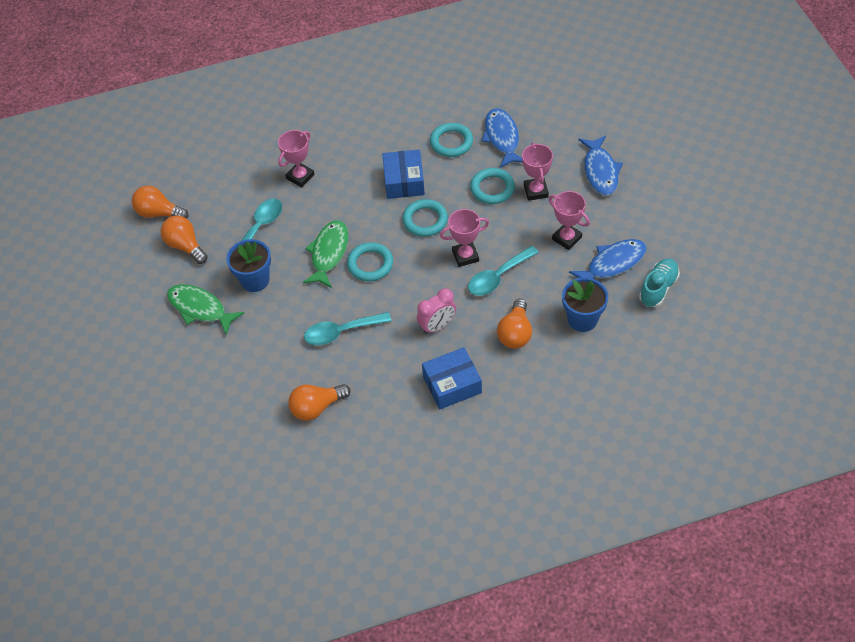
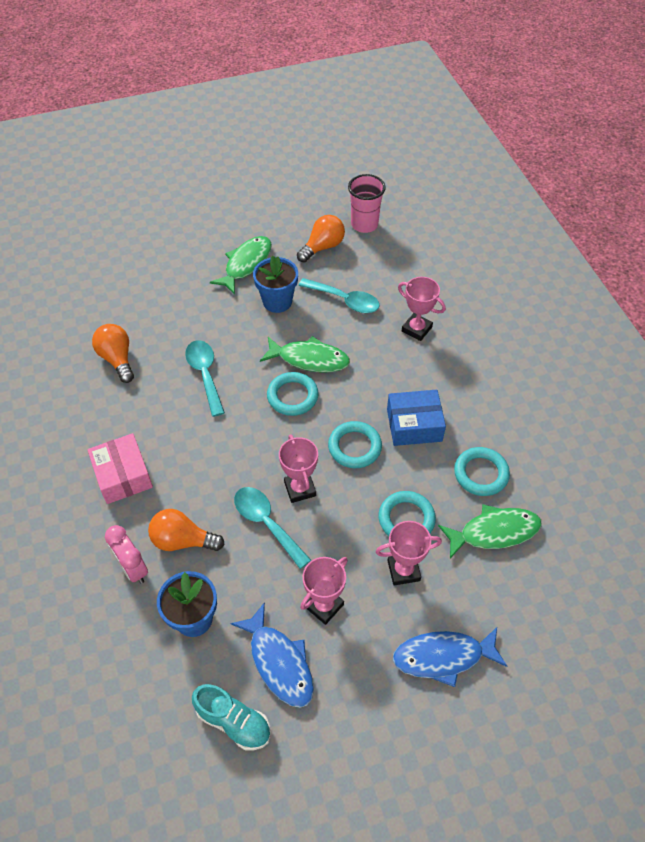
camera: 85 degrees right, 0 degrees up
(159, 213) = (364, 224): orange light bulb -> pink cup
(437, 326) = (202, 461): pink clock -> pink clock (133, 568)
(452, 384) = (123, 475): blue box -> pink box
(502, 138) = (494, 532): blue fish -> green fish

